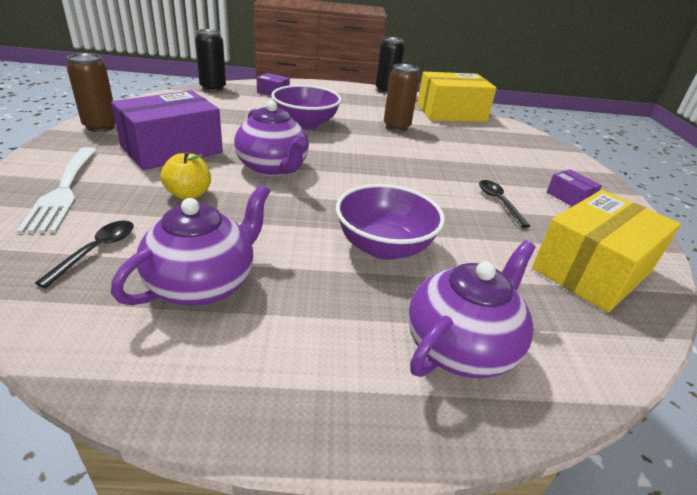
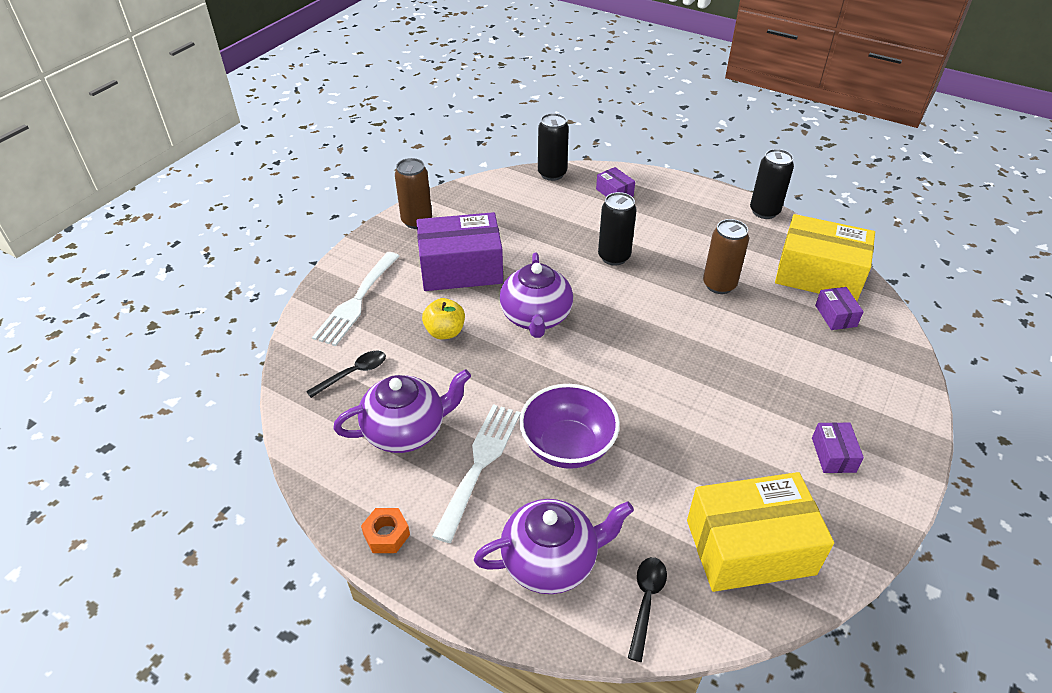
camera: 35 degrees right, 10 degrees up
(254, 400) = (386, 534): none -> orange nut
(305, 124) = (614, 257): purple bowl -> black can
(312, 287) = (480, 463): none -> white fork
(483, 130) = (835, 316): none -> purple box
(498, 202) = (735, 433): black spoon -> black spoon (646, 602)

